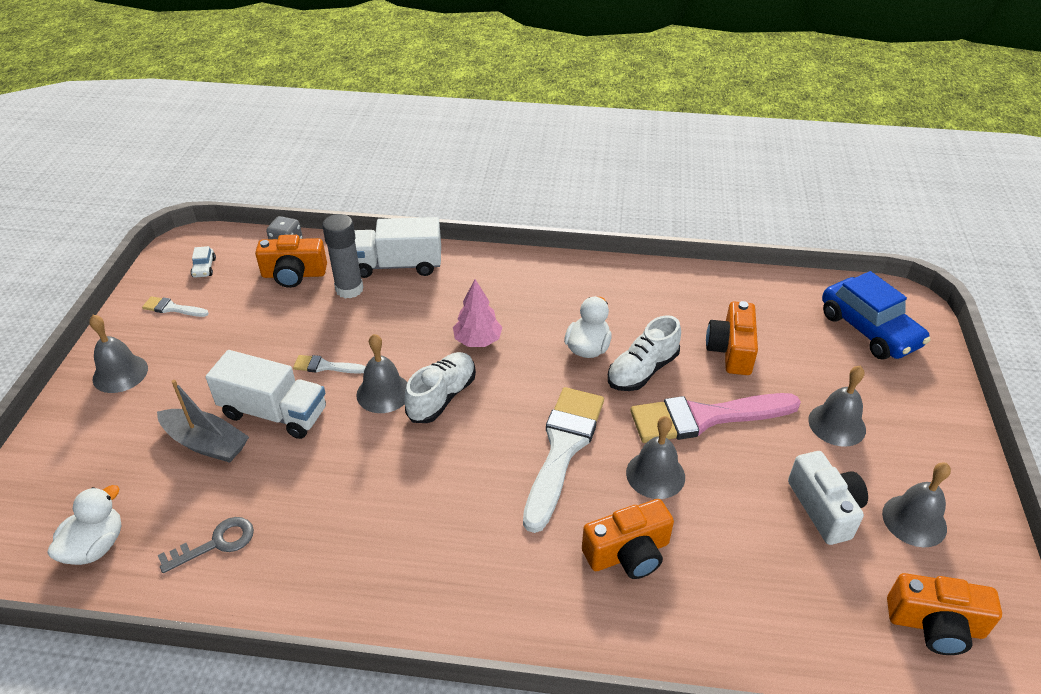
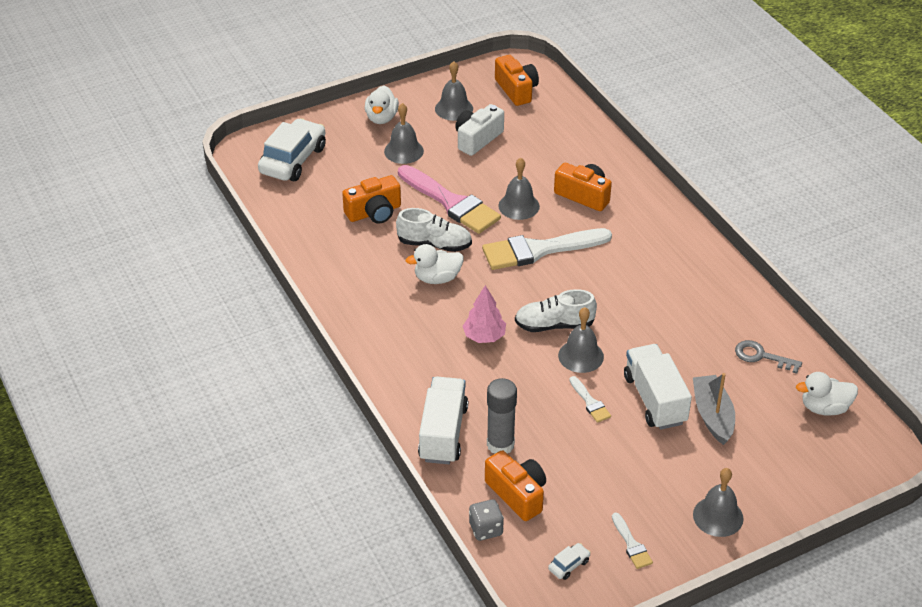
camera: 125 degrees left, 0 degrees up
(398, 265) = (443, 433): white truck -> white truck turned 135 degrees counterclockwise
(869, 330) = (293, 160): blue car -> white car
(924, 436) = (381, 118): none -> white duck

